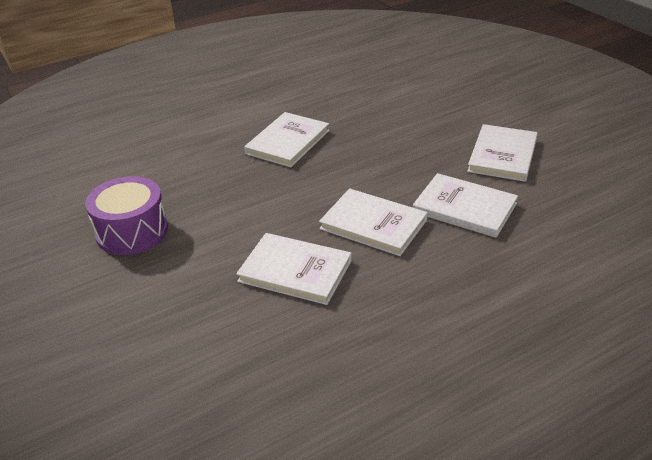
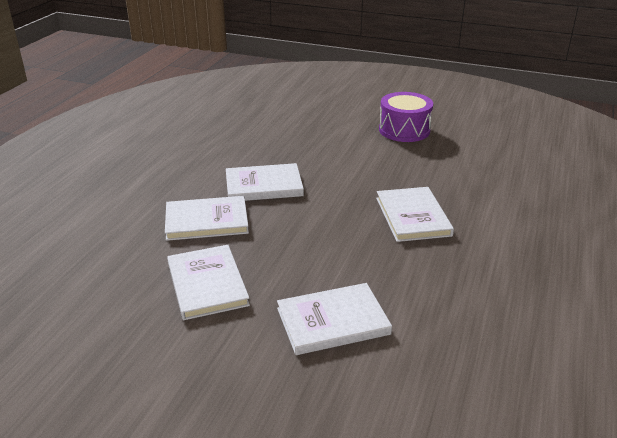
camera: 140 degrees right, 5 degrees down
(295, 271) = (281, 147): white book -> white book (333, 321)

